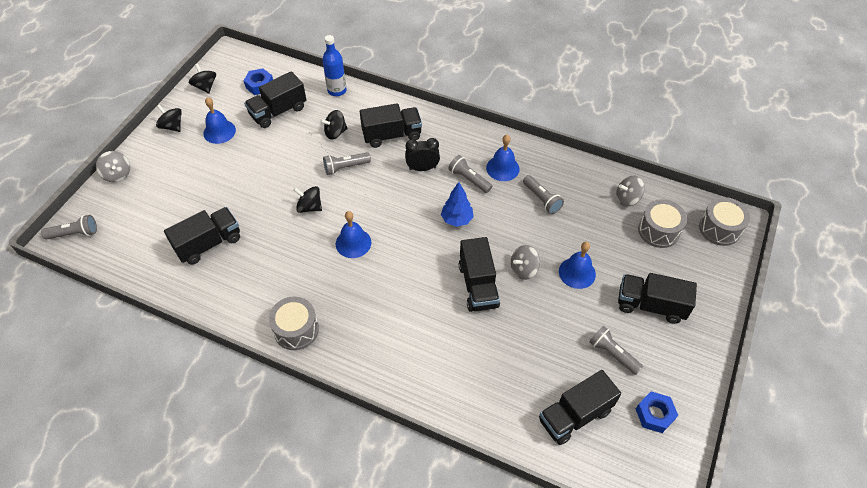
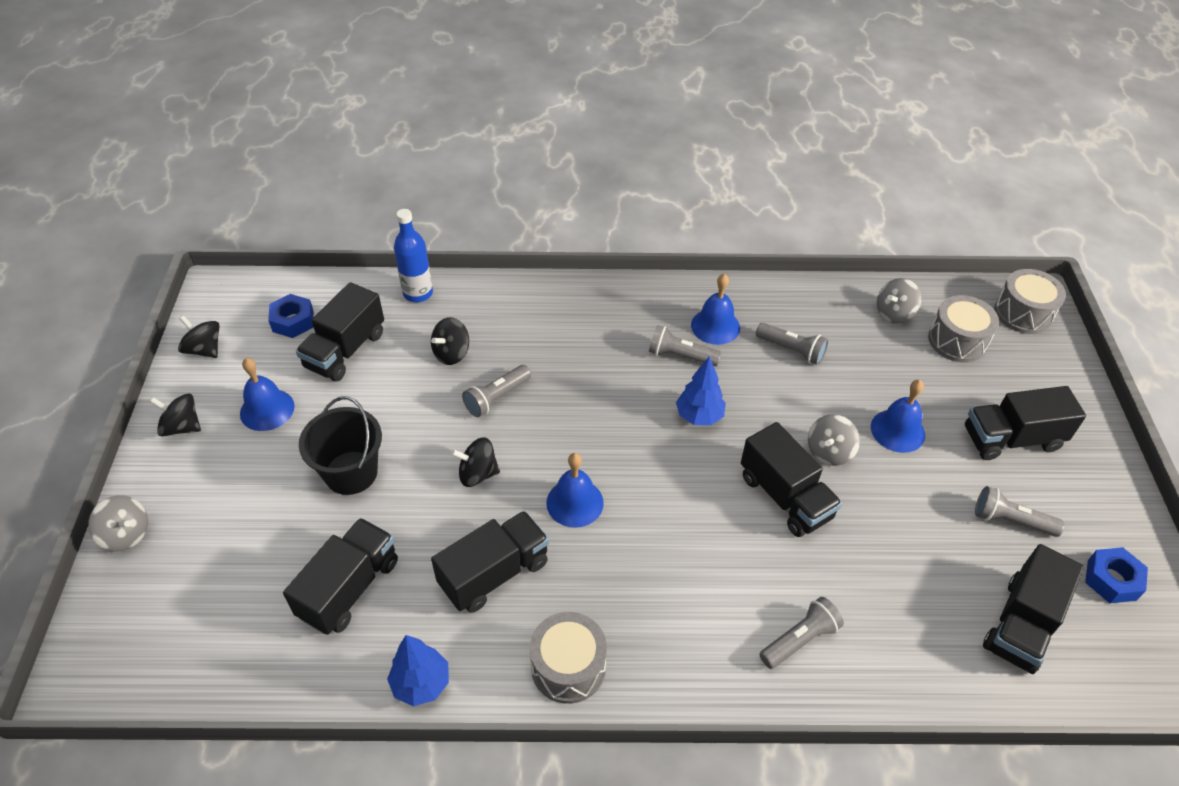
camera: 25 degrees left, 5 degrees down
(74, 233) = (100, 661): grey flashlight -> grey flashlight (800, 639)
(217, 307) = (421, 683): none -> blue tree
(243, 182) = (351, 473): none -> black bucket
(392, 135) = (536, 331): black truck -> black truck (494, 573)
(422, 168) = (608, 362): black clock -> none

